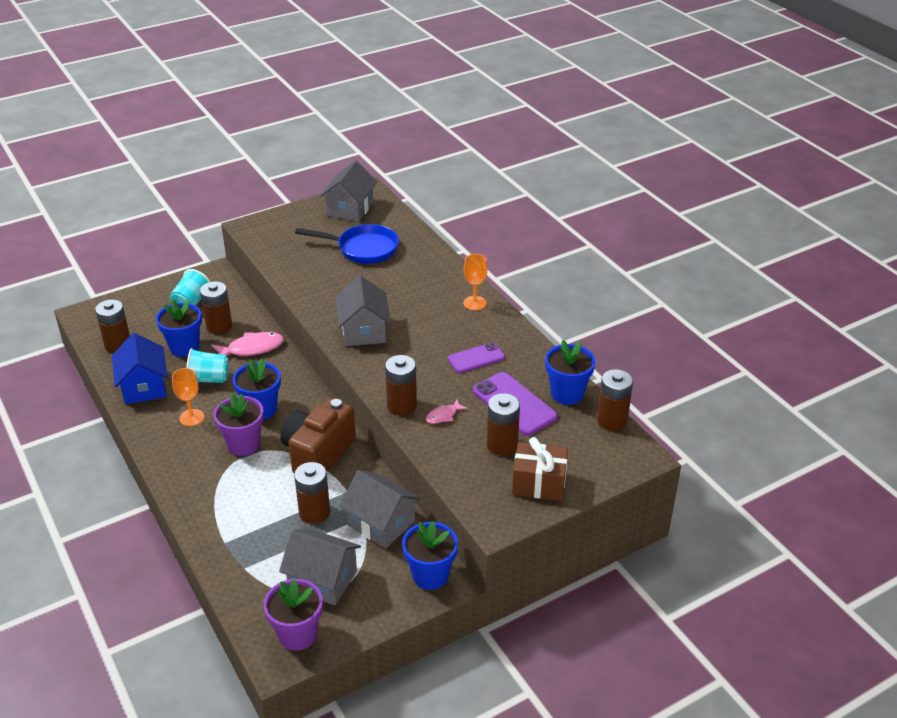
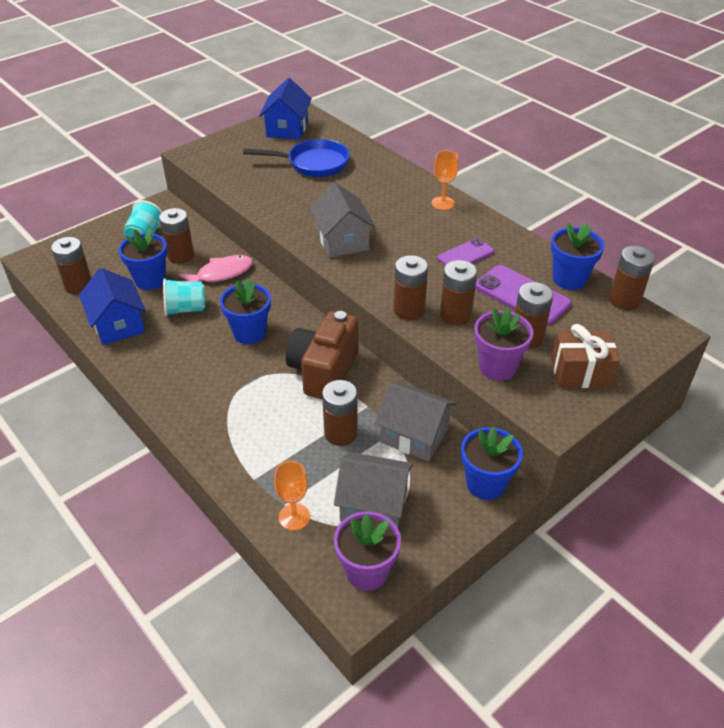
camera: 10 degrees left, 5 degrees up
(191, 417) = (178, 350): orange goblet -> orange goblet (294, 517)
(243, 444) = (242, 371): purple flower pot -> purple flower pot (497, 367)
(350, 209) = (287, 129): grey house -> blue house
(443, 415) = (455, 315): pink fish -> brown battery

